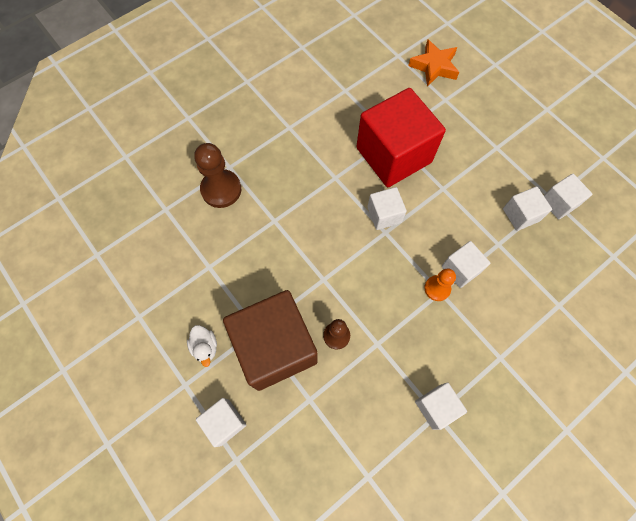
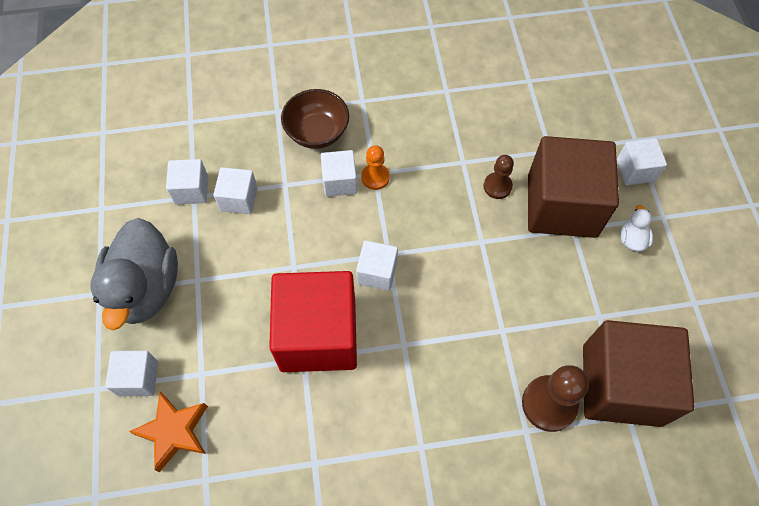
camera: 150 degrees left, 5 degrees down
(176, 226) = (621, 385): none -> brown cube
(436, 407) = (443, 95): white cube -> white cube (138, 378)
(511, 303) = (317, 132): none -> brown bowl
(523, 126) = (145, 288): none -> grey duck

